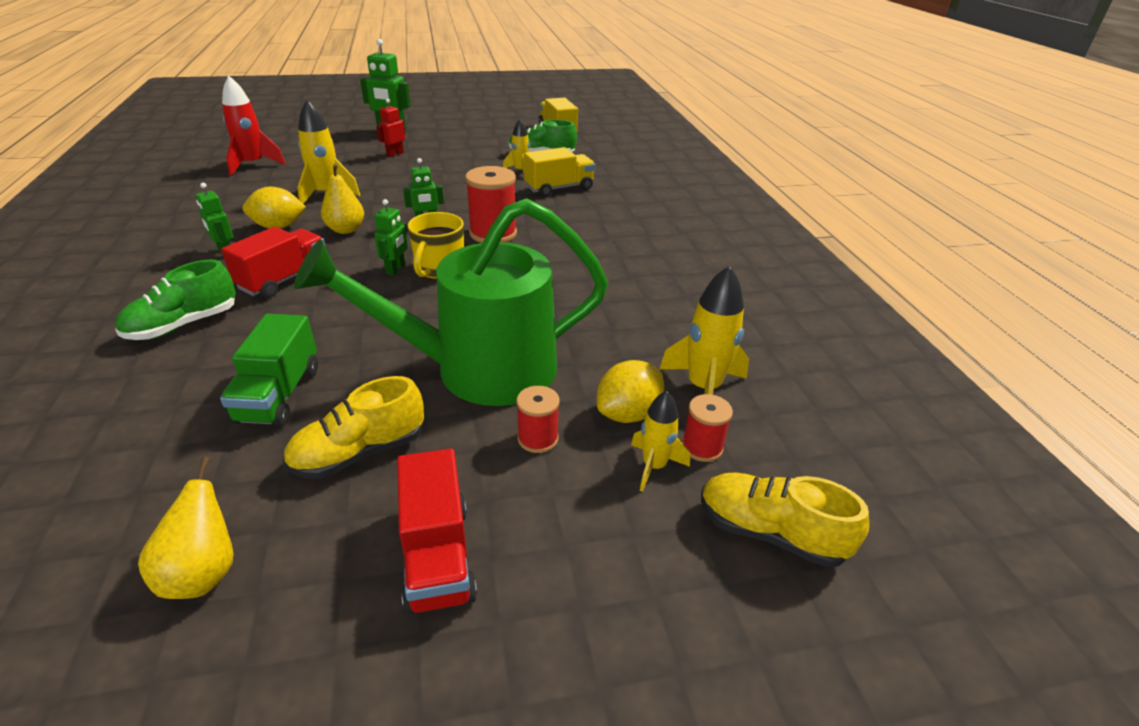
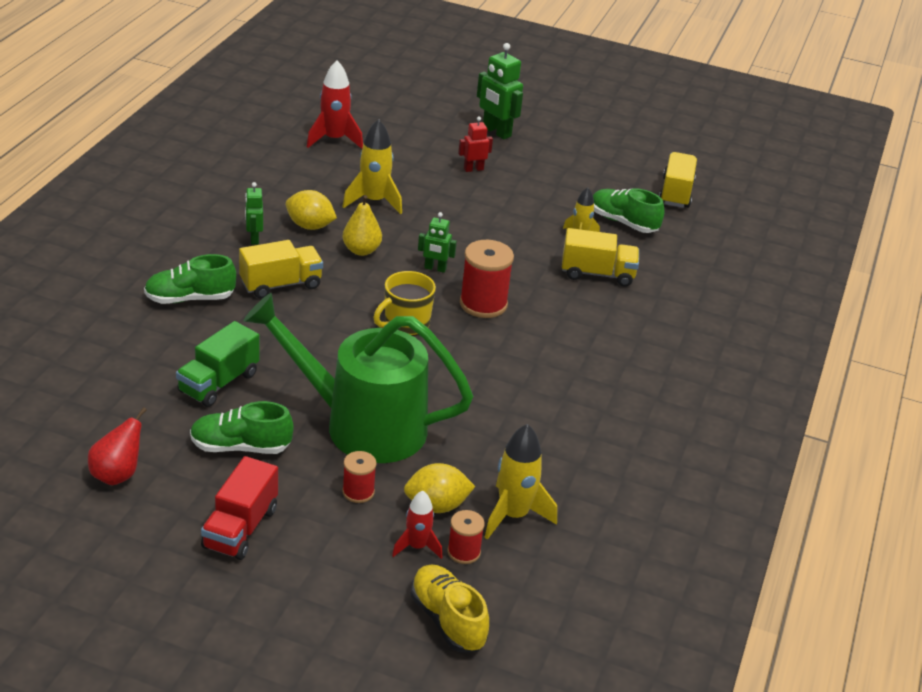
camera: 30 degrees right, 0 degrees up
(204, 573) = (117, 475): yellow pear -> red pear
(284, 279) = (281, 284): red truck -> yellow truck
(359, 453) = (240, 447): yellow shoe -> green shoe
(396, 269) = (371, 309): green robot -> none
(654, 466) = (417, 546): yellow rocket -> red rocket

